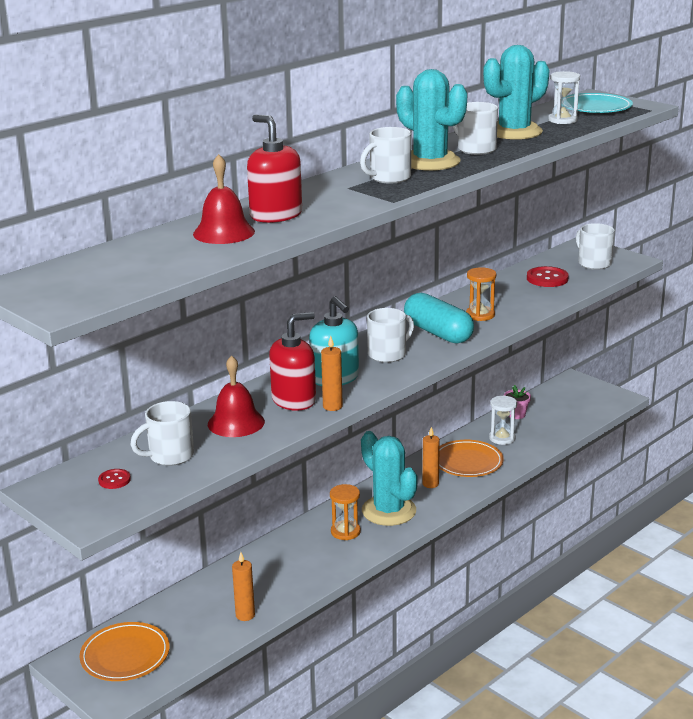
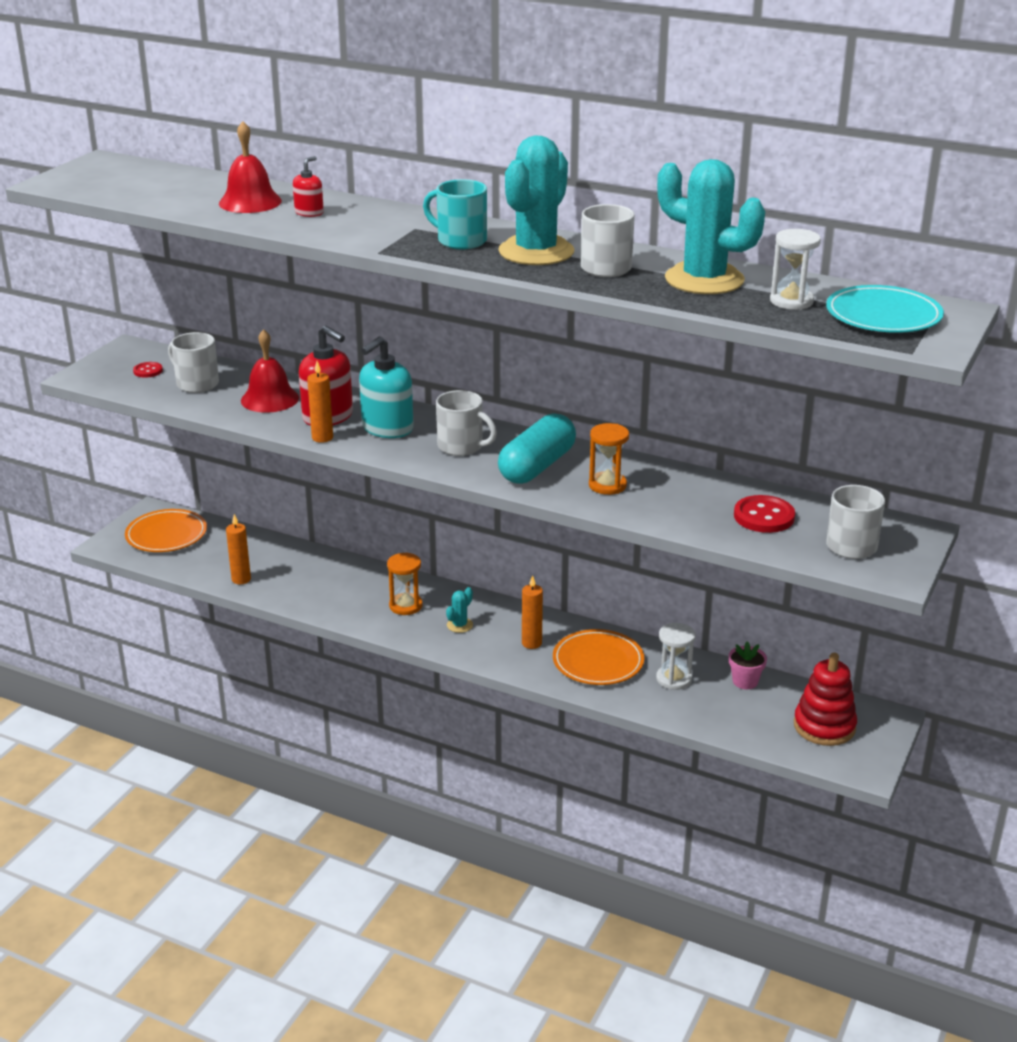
camera: 70 degrees right, 5 degrees up
(276, 215) = (309, 213): red soap dispenser -> red soap dispenser, size x0.52
(389, 178) = (460, 241): white mug -> turquoise mug
(389, 511) = (459, 625): turquoise cactus -> turquoise cactus, size x0.41
(574, 400) = (824, 726): none -> red stacking toy

